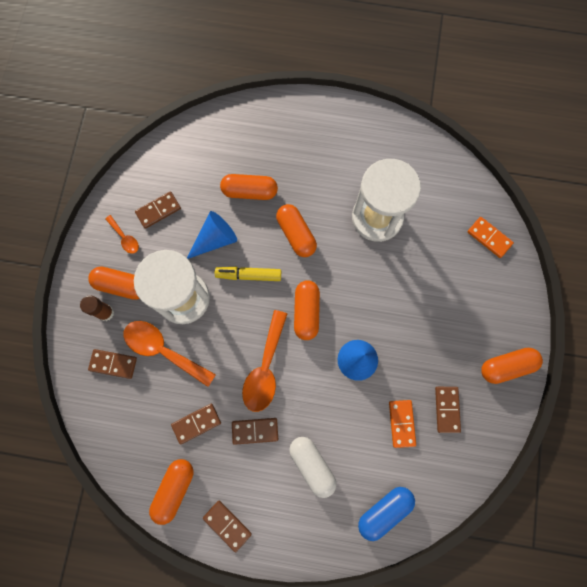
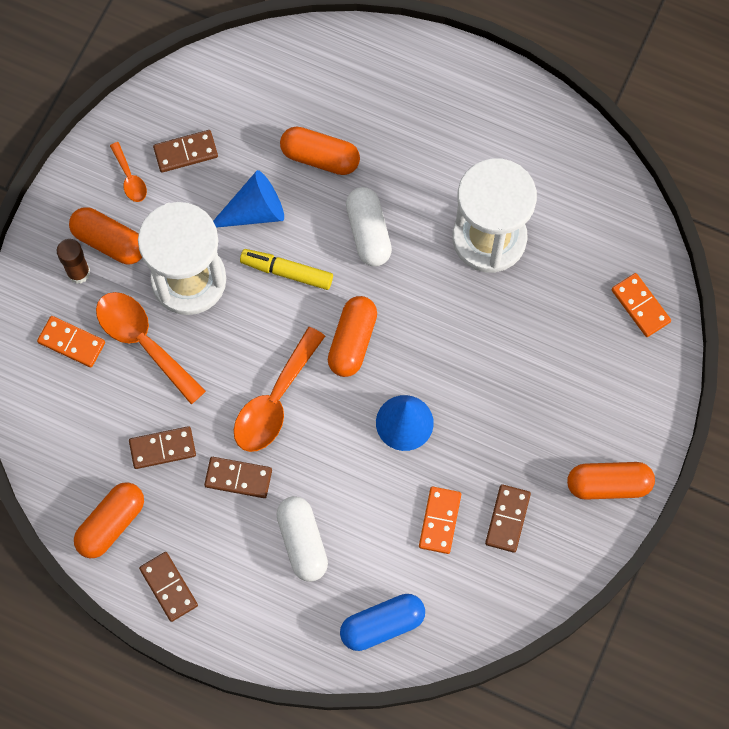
camera: 15 degrees right, 5 degrees down
(113, 364) = (71, 342): brown domino -> orange domino
(296, 234) = (368, 233): orange capsule -> white capsule

